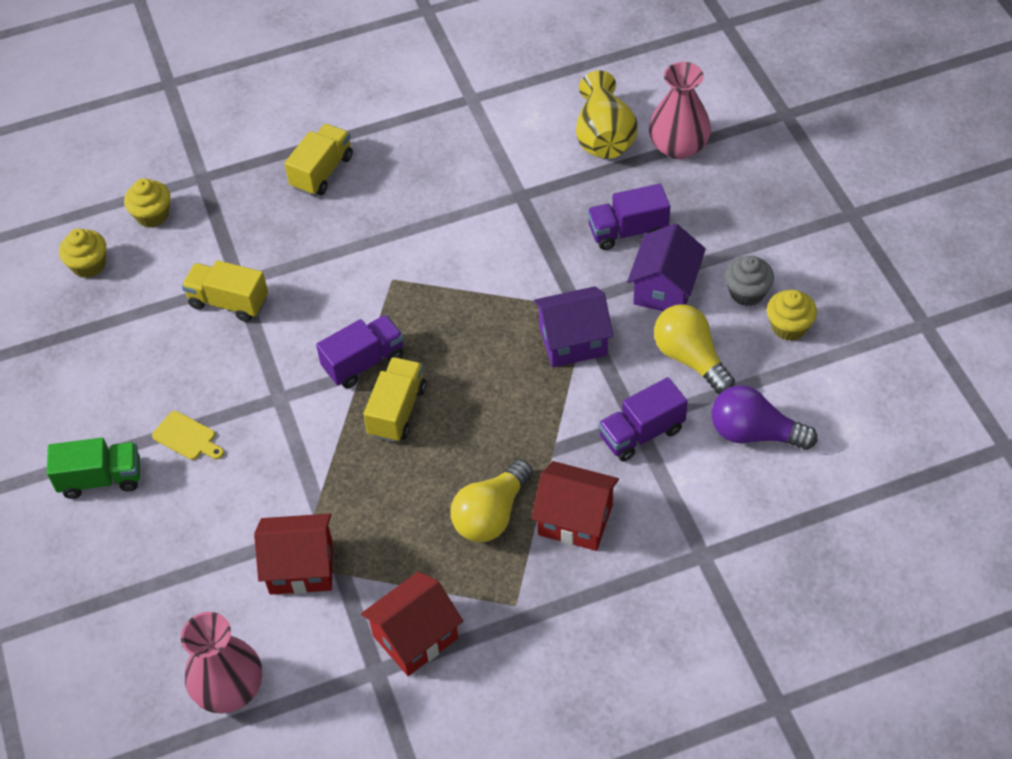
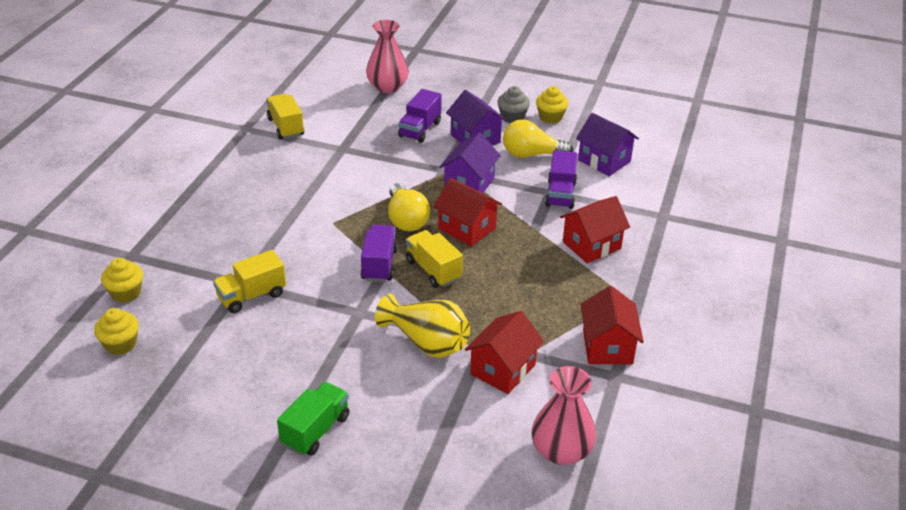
camera: 55 degrees left, 15 degrees down
(187, 437) = (335, 370): yellow cutting board -> none
(322, 172) = (208, 207): yellow truck -> yellow truck (286, 127)
(491, 515) = (553, 273): yellow light bulb -> yellow light bulb (406, 219)
(493, 392) = (467, 228): none -> red house
(604, 137) = (345, 104): yellow vase -> yellow vase (427, 342)
(754, 433) = (604, 161): purple light bulb -> purple house

